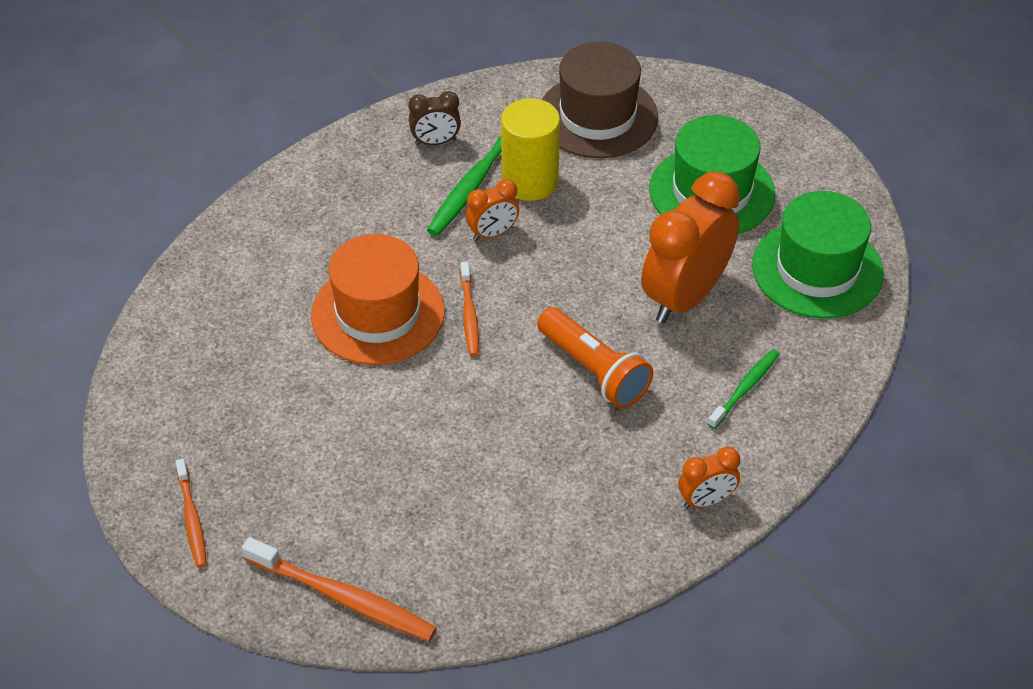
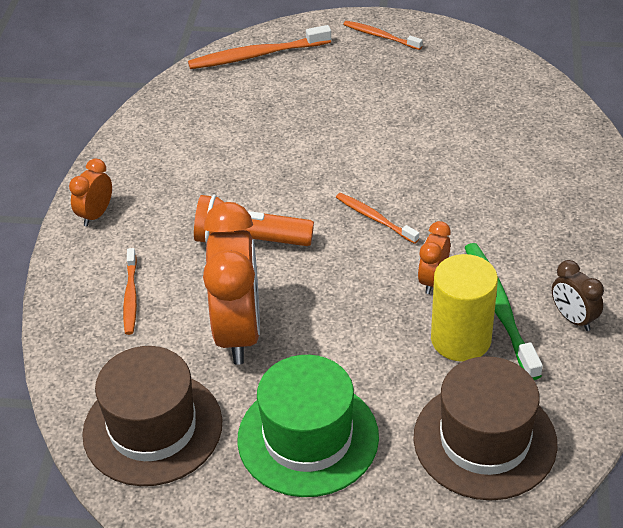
camera: 140 degrees right, 5 degrees down
(378, 313) = (432, 181): orange hat -> none
(435, 142) = (573, 318): brown clock -> brown clock turned 75 degrees counterclockwise
(745, 388) = (130, 297): green toothbrush -> orange toothbrush
(817, 269) = (152, 428): green hat -> brown hat

